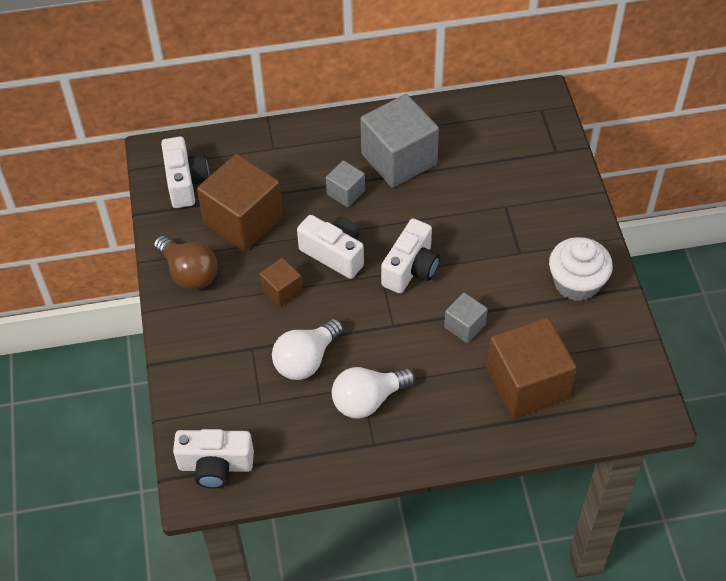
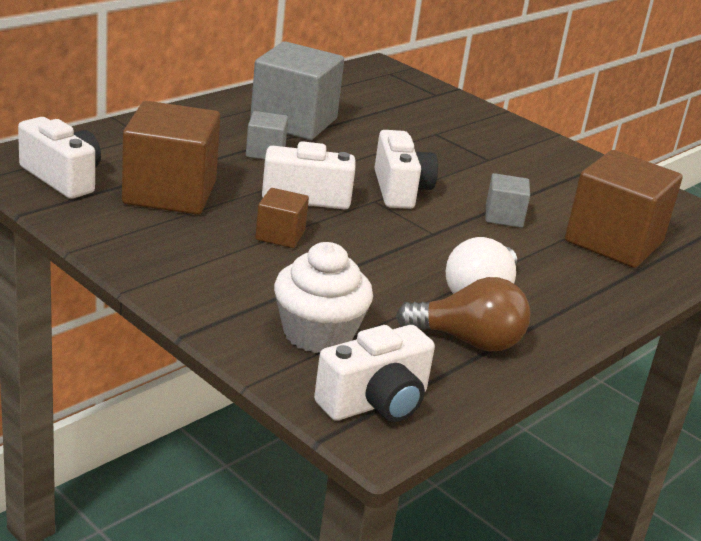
camera: 40 degrees left, 25 degrees down
(189, 273) = (147, 246): brown light bulb -> brown light bulb (468, 341)
(306, 360) = (374, 281): white light bulb -> none
(576, 283) = (563, 167): white cupcake -> white cupcake (318, 334)

